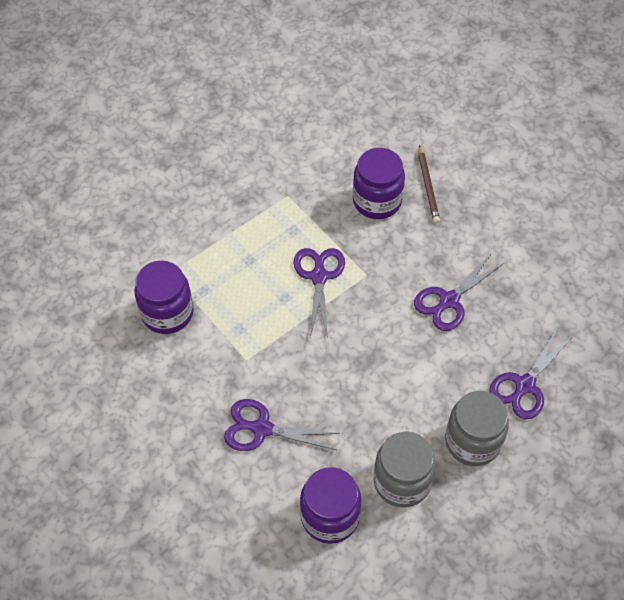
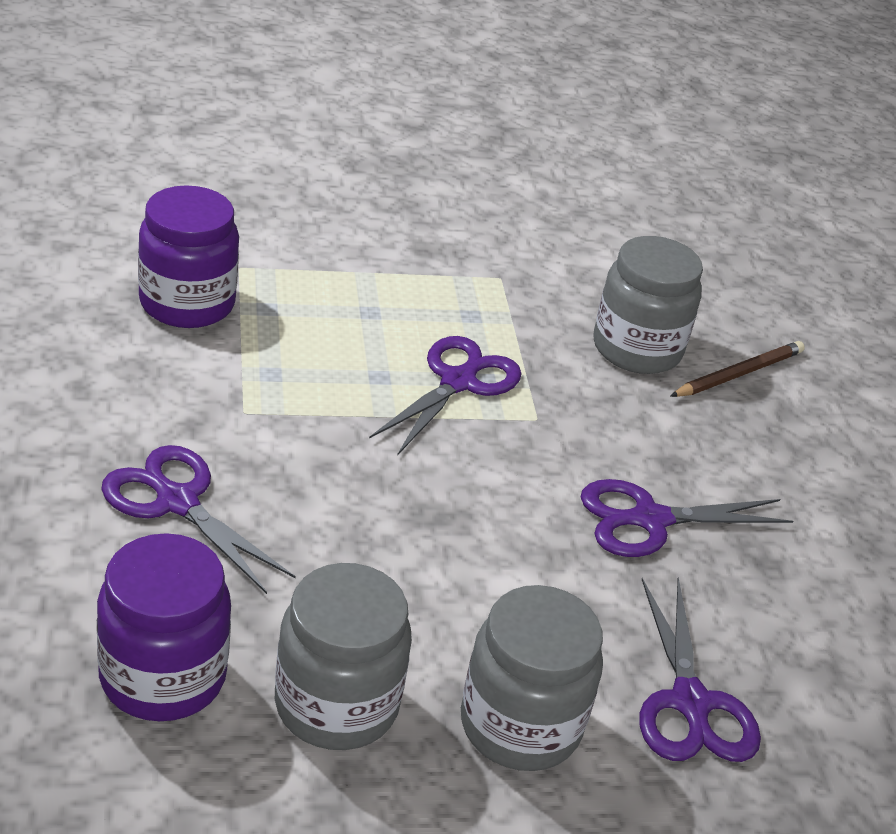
camera: 25 degrees right, 20 degrees down
(377, 201) = (637, 349): purple jar -> grey jar
(428, 186) = (738, 373): brown pencil -> brown pencil turned 150 degrees counterclockwise
(524, 385) = (690, 703): purple scissors -> purple scissors turned 75 degrees counterclockwise

